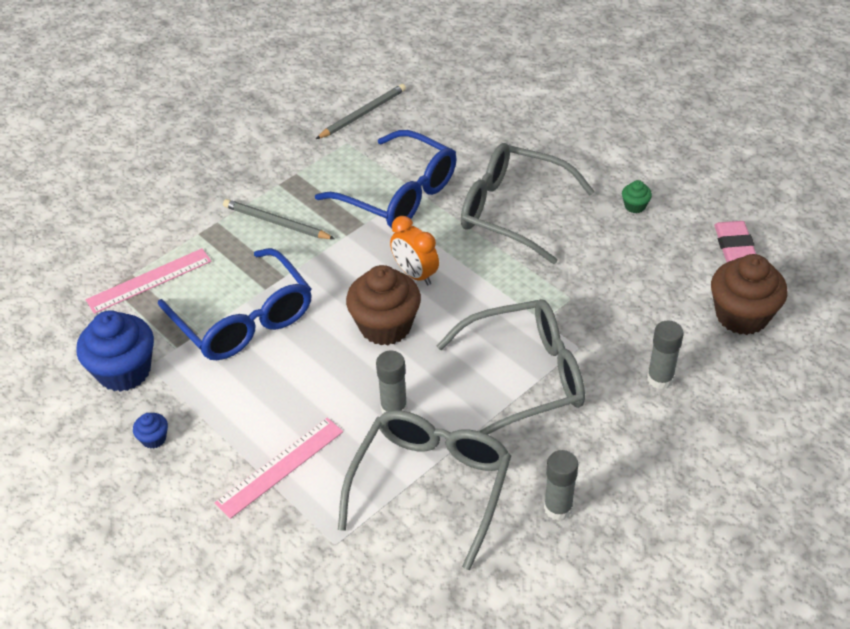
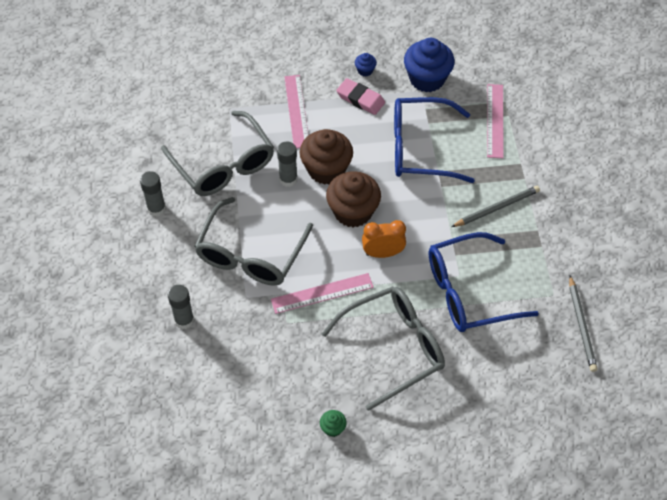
camera: 125 degrees right, 10 degrees up
(510, 292) = (322, 293): none -> pink ruler
(734, 246) = (241, 458): pink eraser -> pink eraser (360, 99)
(742, 315) = (184, 407): brown cupcake -> brown cupcake (326, 169)

